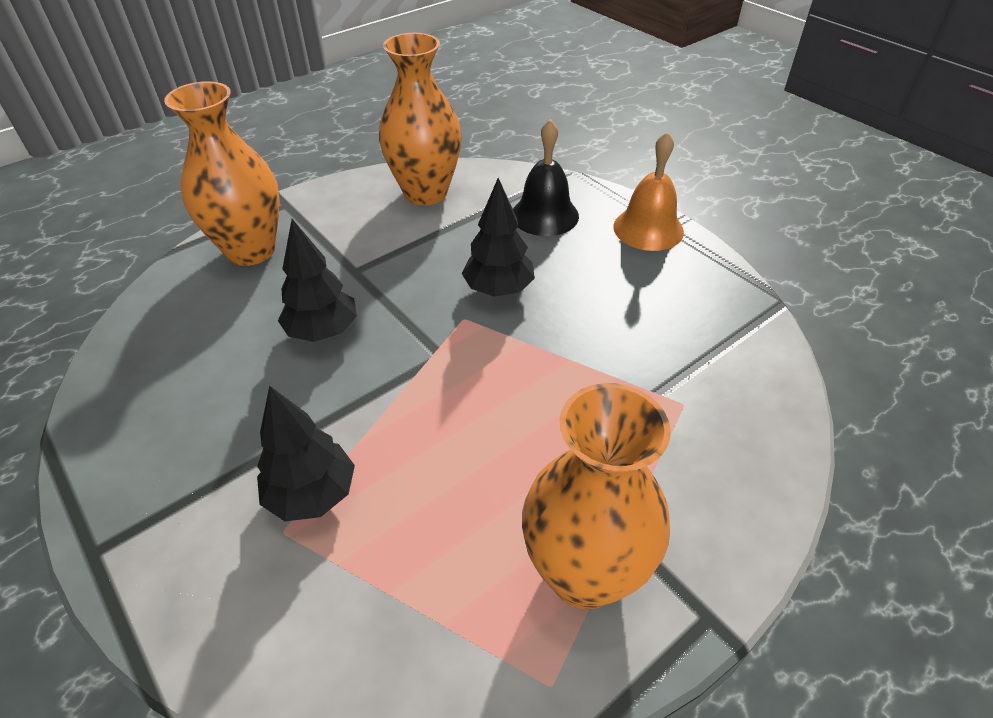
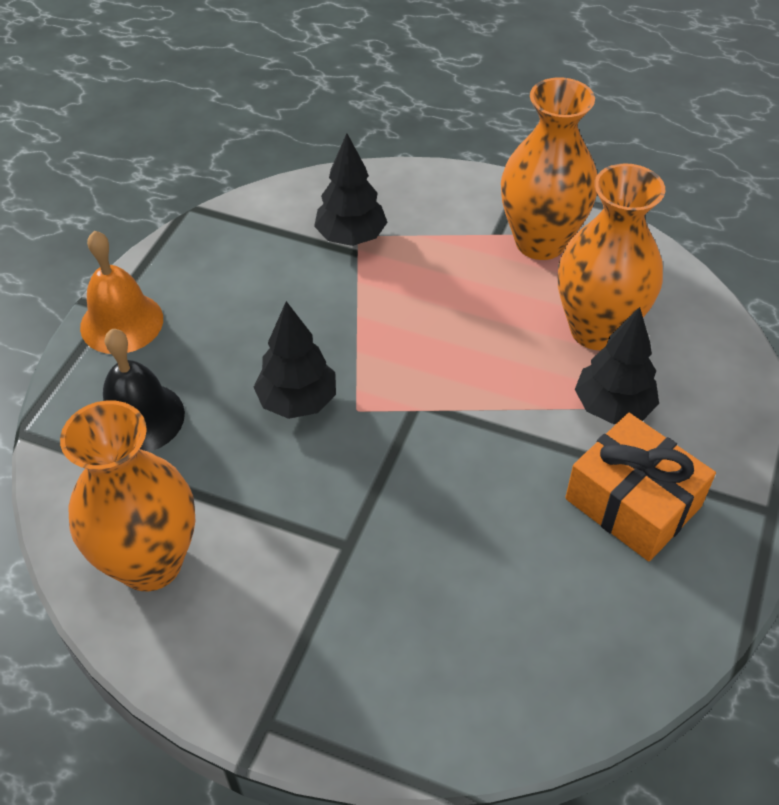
camera: 120 degrees left, 5 degrees up
(215, 446) = (633, 502): none -> orange gift
(251, 250) = (382, 686): orange vase -> orange vase (597, 329)
(323, 331) = (454, 513): black tree -> black tree (351, 237)

